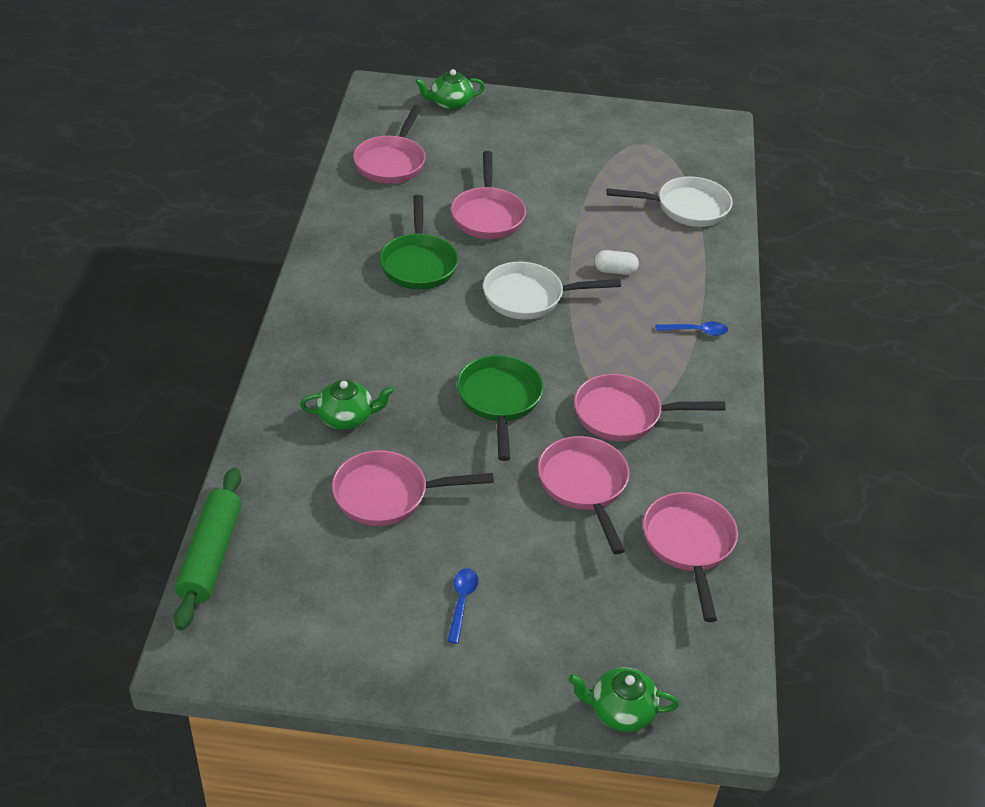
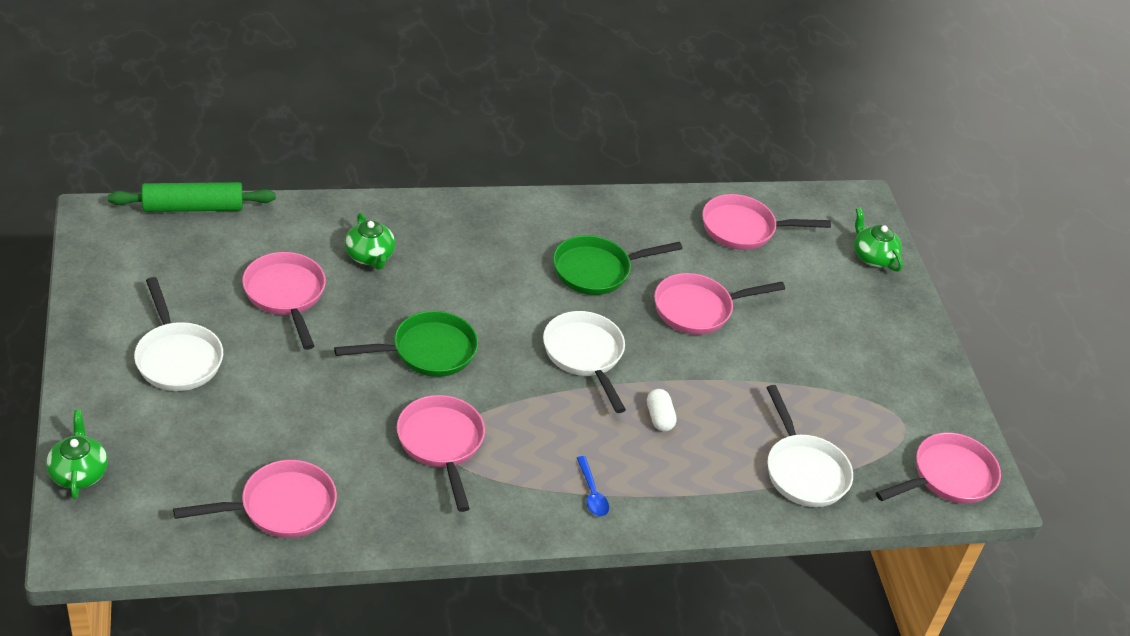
camera: 70 degrees right, 0 degrees up
(462, 602) = (177, 357): blue spoon -> white pan
(584, 486) = (335, 423): pink pan -> pink pan (948, 477)

